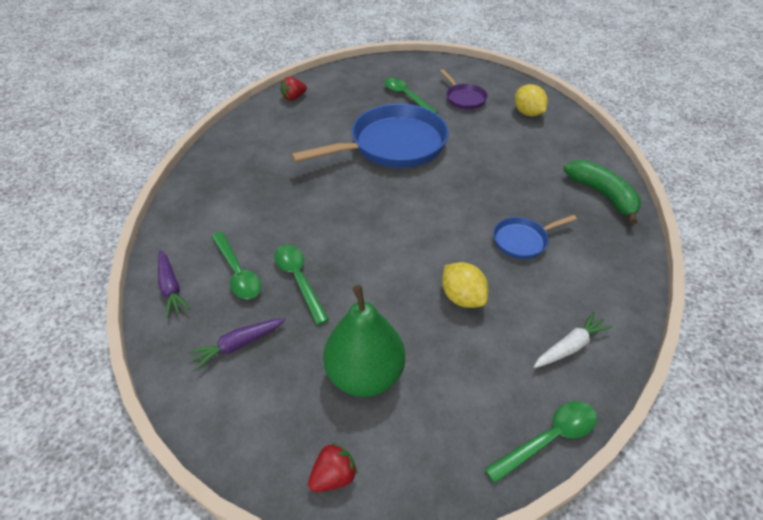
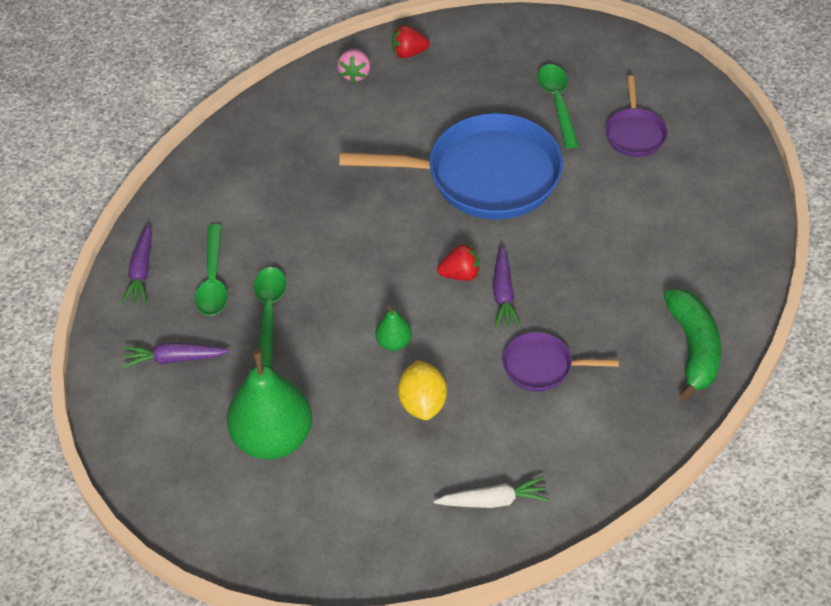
camera: 30 degrees right, 5 degrees up
(265, 117) = (355, 74): none -> pink strawberry
(333, 476) = (192, 512): red strawberry -> red strawberry (460, 274)
(409, 264) = (394, 342): none -> green pear
(459, 206) = (503, 293): none -> purple carrot
(523, 240) = (542, 366): blue pan -> purple pan
(528, 113) = (704, 190): yellow lemon -> none
(548, 439) = (399, 570): green spoon -> none

